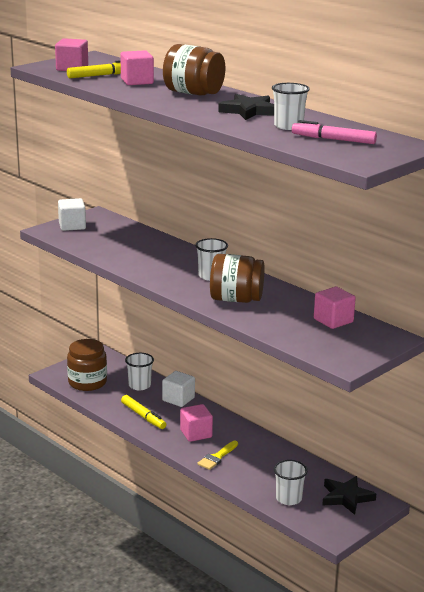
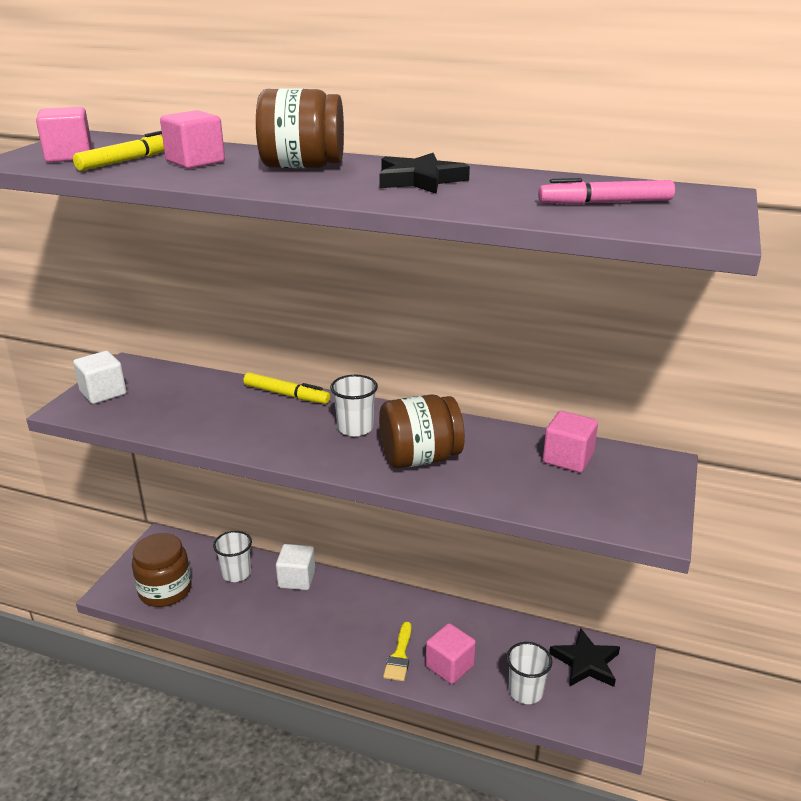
camera: 25 degrees left, 5 degrees up
(143, 416) = (268, 621): yellow marker -> yellow marker (286, 395)
(196, 433) = (350, 626): pink cube -> pink cube (449, 666)
(288, 126) = (511, 193): white cup -> none

